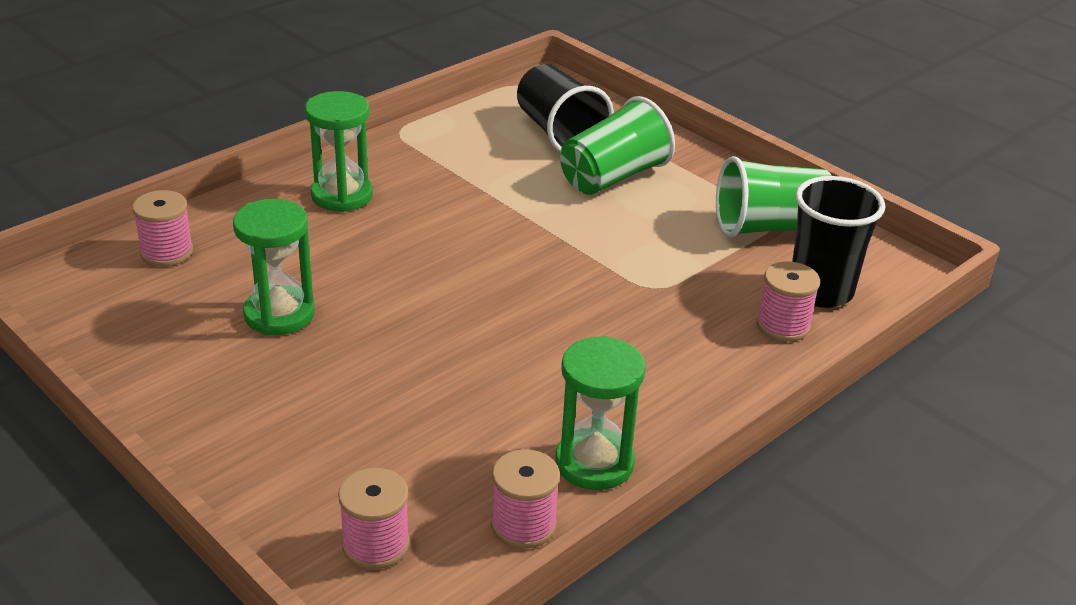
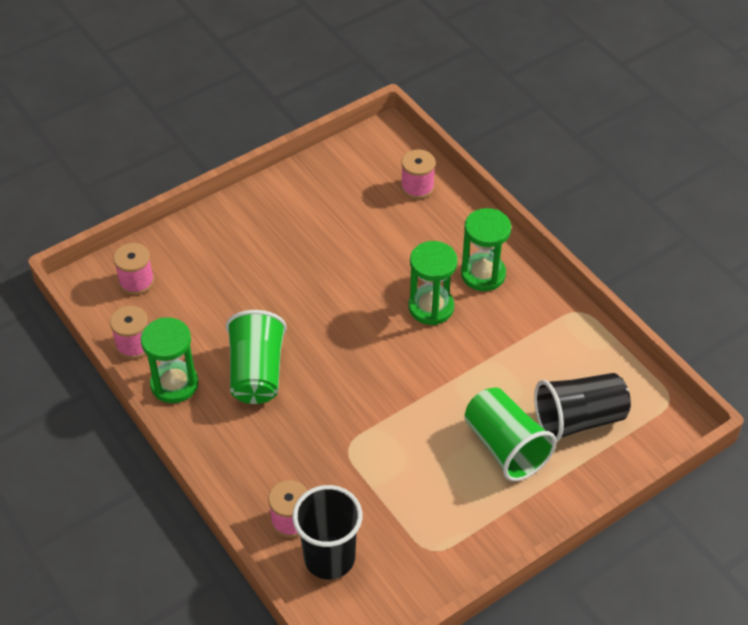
camera: 100 degrees right, 15 degrees up
(279, 314) = (343, 242): green hourglass -> green hourglass (431, 307)
(770, 228) = (421, 545): green cup -> green cup (256, 373)

